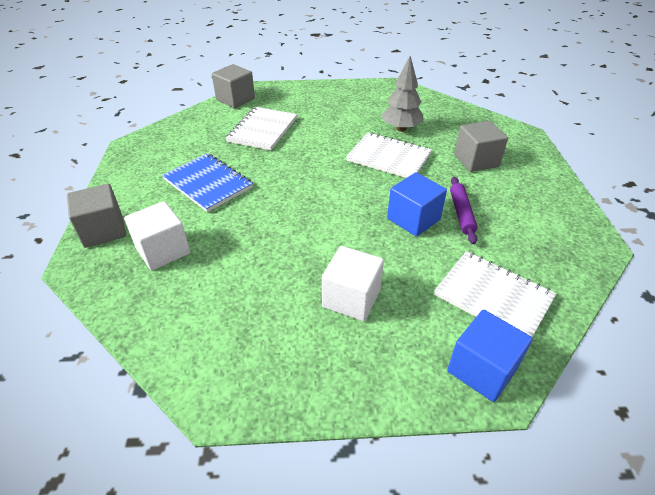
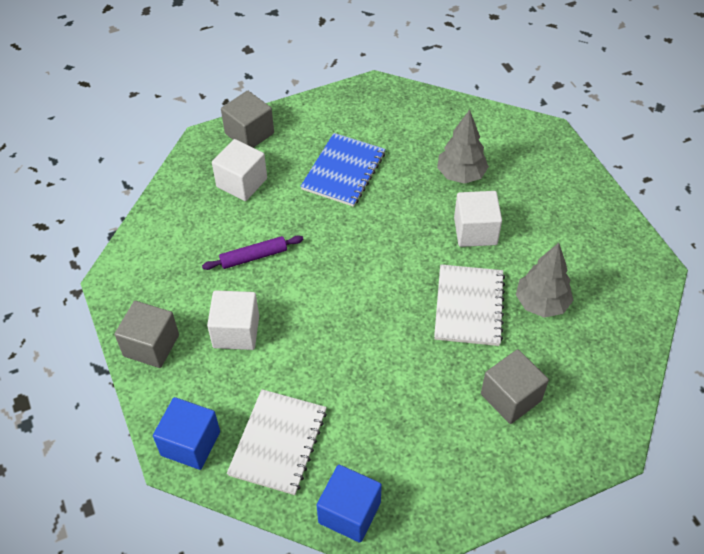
camera: 70 degrees right, 10 degrees up
(235, 99) = (512, 125): grey cube -> grey cube (151, 345)
(263, 130) = (461, 175): white notebook -> grey tree
(320, 137) = (475, 231): none -> white cube
(413, 219) = (365, 355): blue cube -> blue cube (349, 512)
(461, 213) = (395, 397): purple rolling pin -> purple rolling pin (254, 257)

